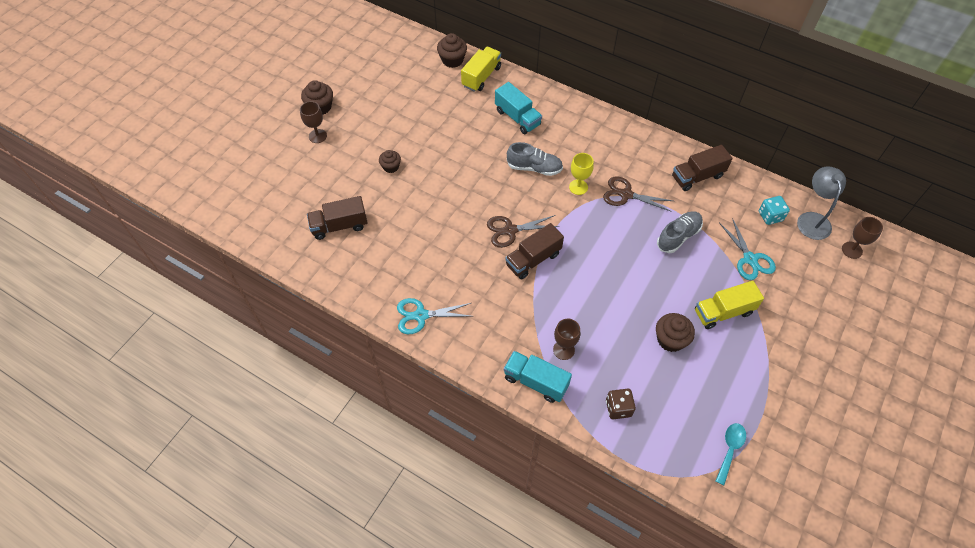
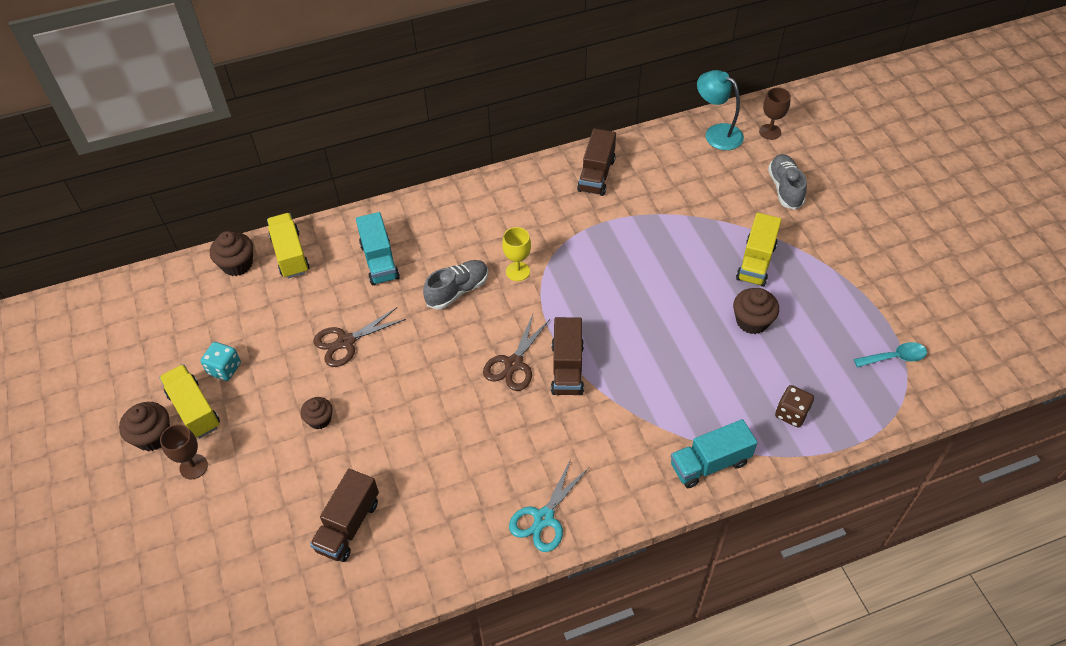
camera: 50 degrees left, 5 degrees down
(349, 111) = (194, 410): none -> yellow truck
(517, 118) = (379, 261): turquoise truck -> turquoise truck turned 75 degrees clockwise
(563, 350) = (693, 414): brown goblet -> none
(626, 194) = (564, 241): brown scissors -> brown scissors (346, 342)
(678, 236) = (648, 236): grey shoe -> grey shoe (785, 188)
(730, 449) = (895, 357): turquoise spoon -> turquoise spoon turned 105 degrees clockwise
(750, 259) = (718, 203): turquoise scissors -> none
(770, 216) = (687, 157): turquoise dice -> turquoise dice (224, 369)
(812, 219) = (717, 133): grey lamp -> turquoise lamp

